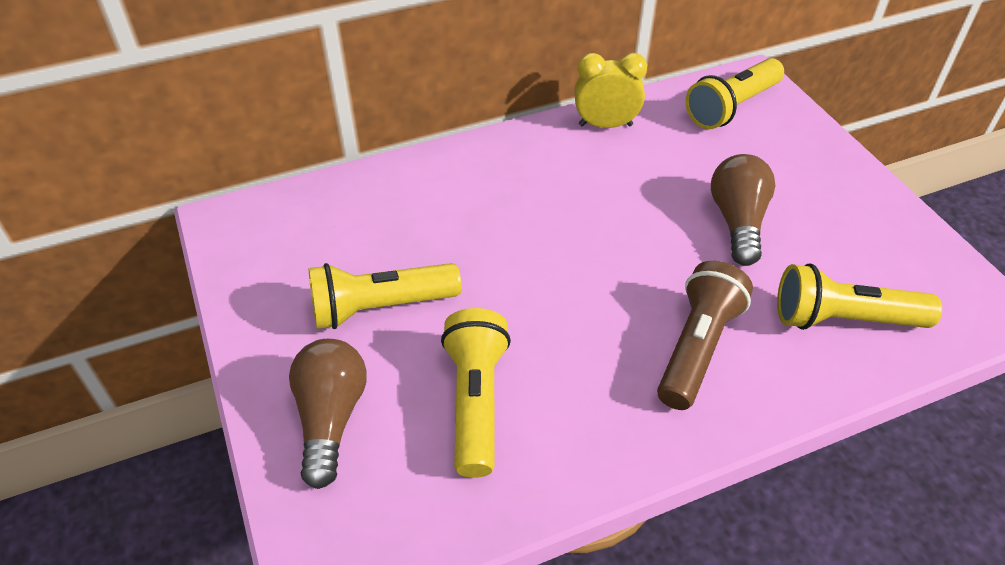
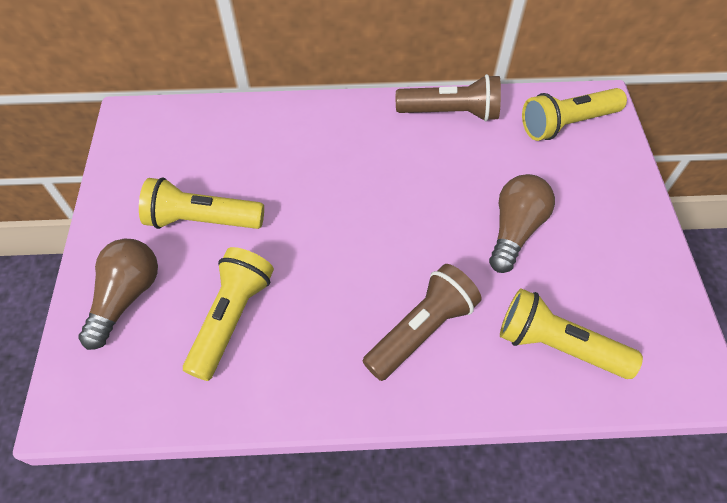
camera: 20 degrees right, 10 degrees up
(605, 125) = (450, 112): yellow clock -> brown flashlight

